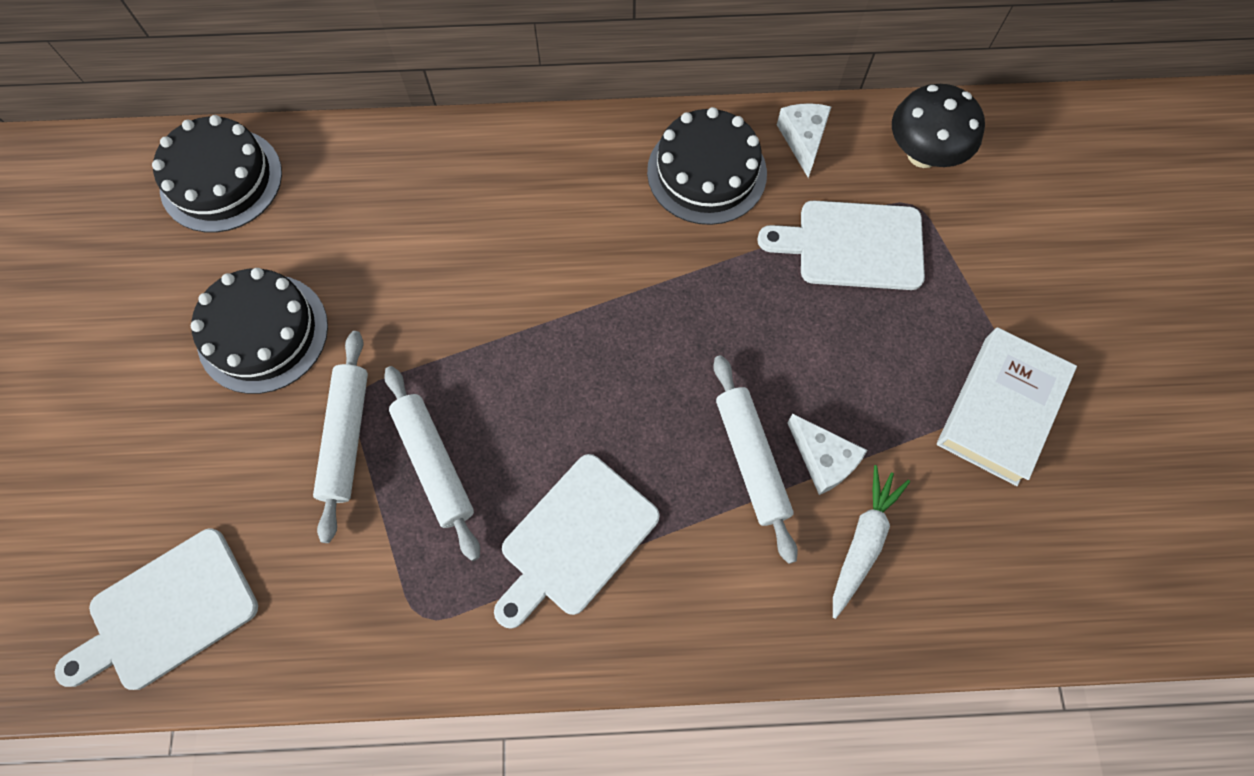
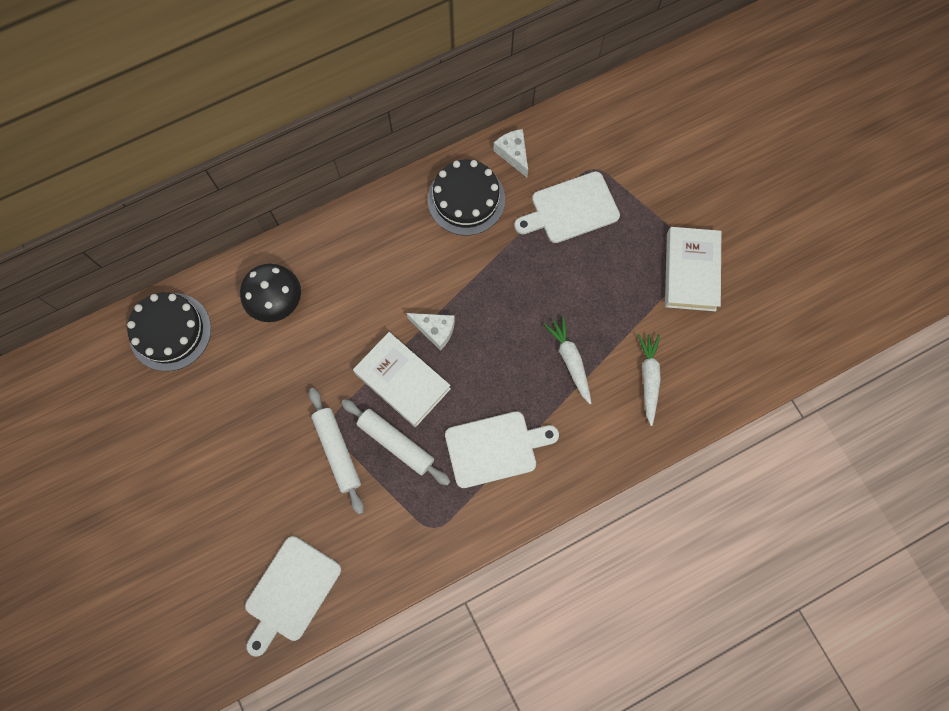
camera: 25 degrees left, 5 degrees up
(263, 333) = (253, 414): black cake -> none
(490, 380) = (402, 381): none -> white book
(575, 539) = (495, 448): white cutting board -> white cutting board turned 120 degrees counterclockwise
(751, 459) = (570, 360): white rolling pin -> white carrot
(823, 460) = (608, 343): white cheese -> white cheese (435, 330)
(923, 154) = (586, 134): black mushroom -> black mushroom (277, 302)

